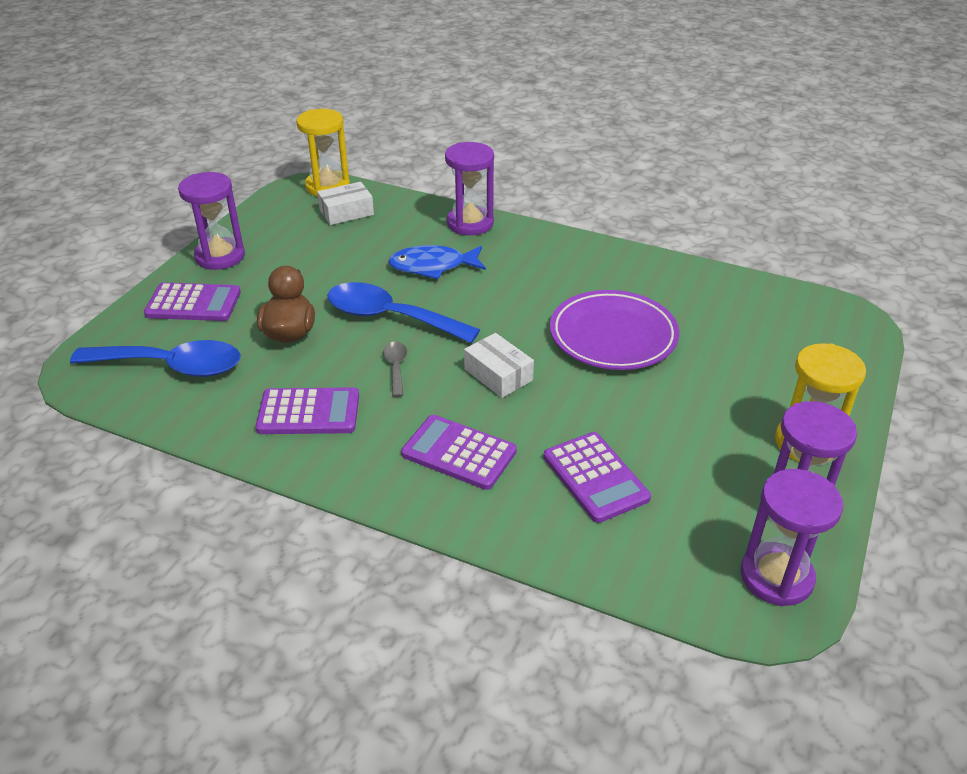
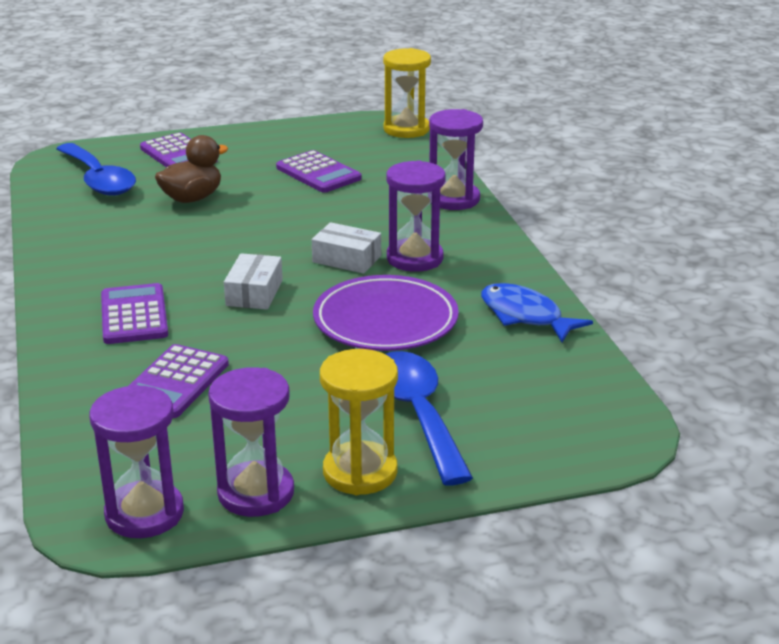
camera: 50 degrees right, 10 degrees down
(220, 256) = (248, 137): purple hourglass -> purple hourglass (414, 258)
(308, 412) = (109, 243): purple calculator -> purple calculator (318, 173)
(346, 212) = (382, 150): white box -> white box (347, 259)
(390, 317) = (267, 223): blue spoon -> blue spoon (417, 413)
(396, 367) = (206, 251): grey spoon -> none
(433, 266) = (363, 210): blue fish -> blue fish (525, 316)

